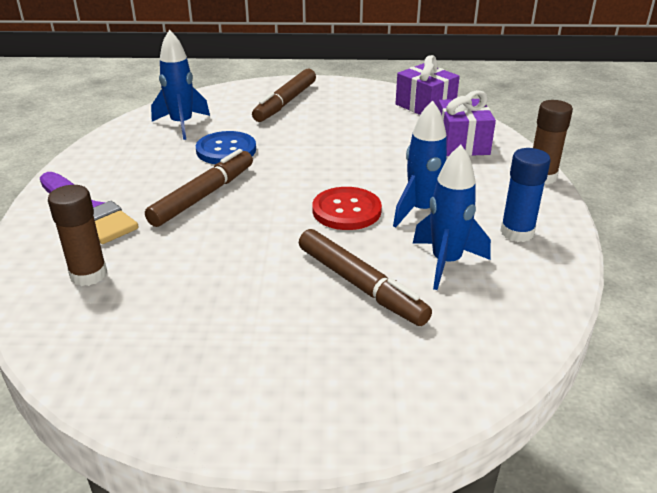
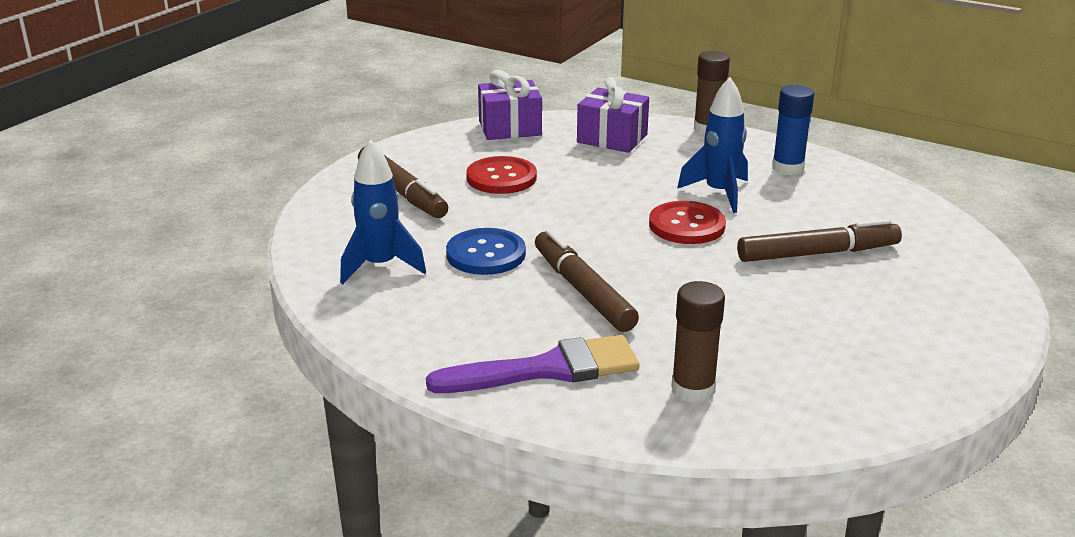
camera: 60 degrees left, 5 degrees down
(343, 124) = (501, 178): none -> red button
(446, 262) = (810, 209): blue rocket -> none

